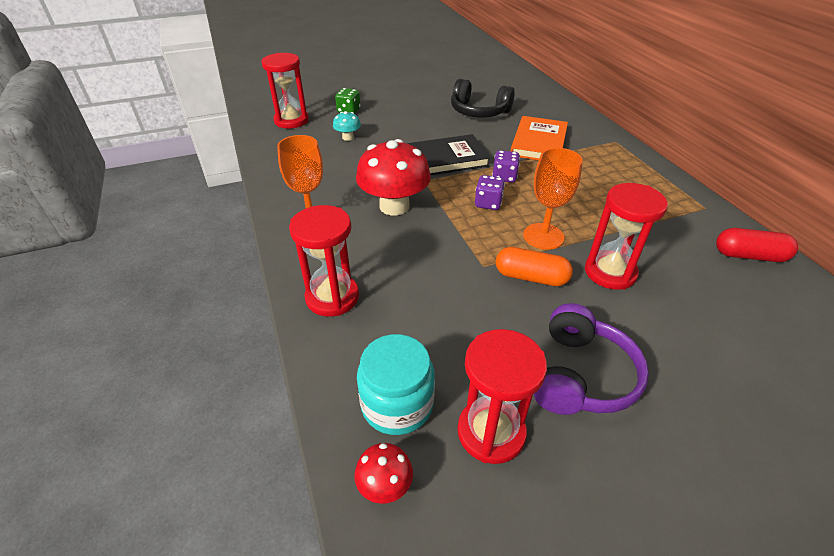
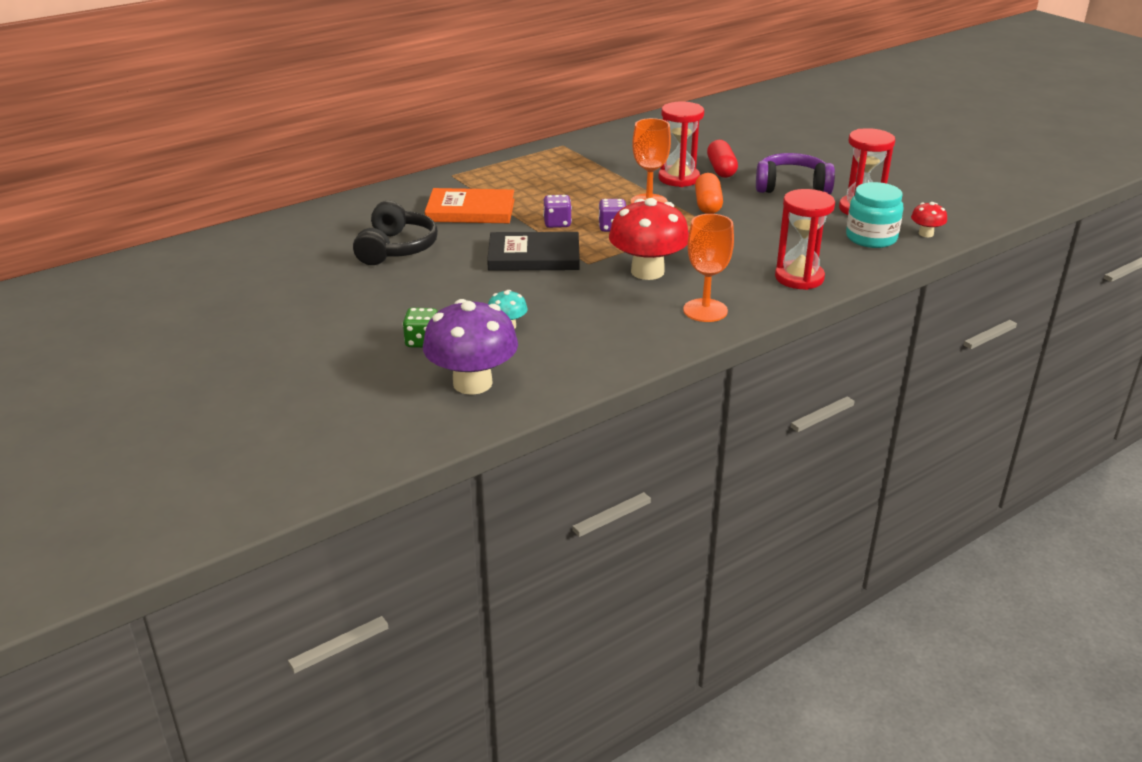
camera: 105 degrees left, 10 degrees down
(291, 121) = (472, 383): red hourglass -> purple mushroom
(446, 159) = (534, 256): black book -> black book turned 60 degrees counterclockwise
(749, 255) = (622, 136): red capsule -> red capsule (721, 169)

